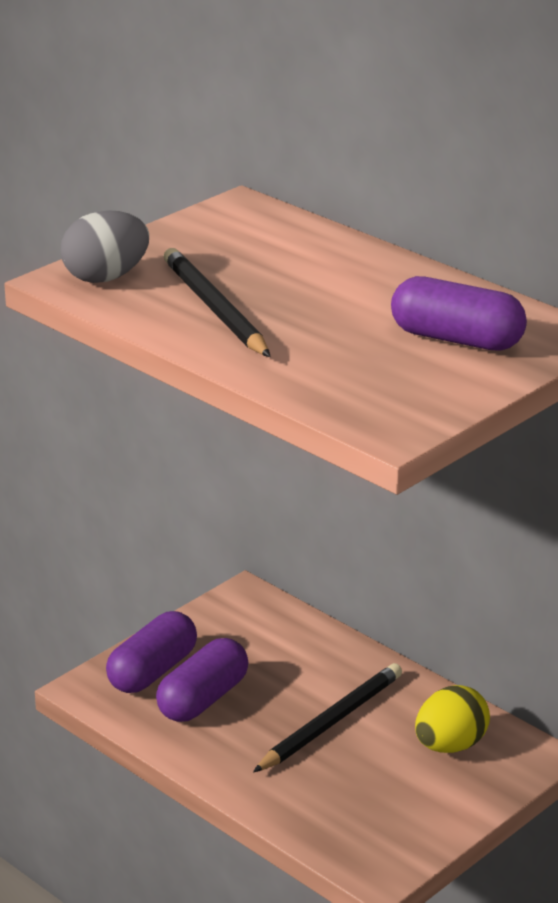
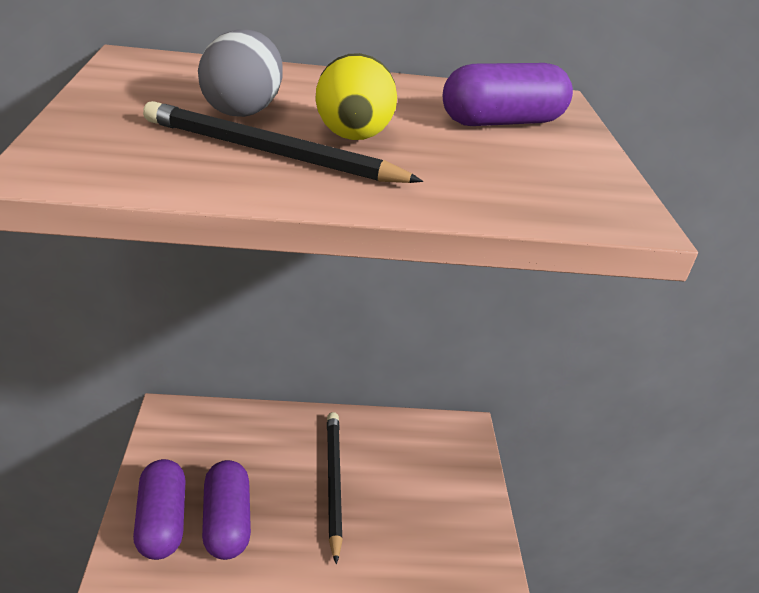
camera: 50 degrees left, 5 degrees up
(106, 277) = (99, 153): grey egg -> grey egg (242, 110)
(450, 746) = (419, 453): yellow egg -> yellow egg (352, 137)

